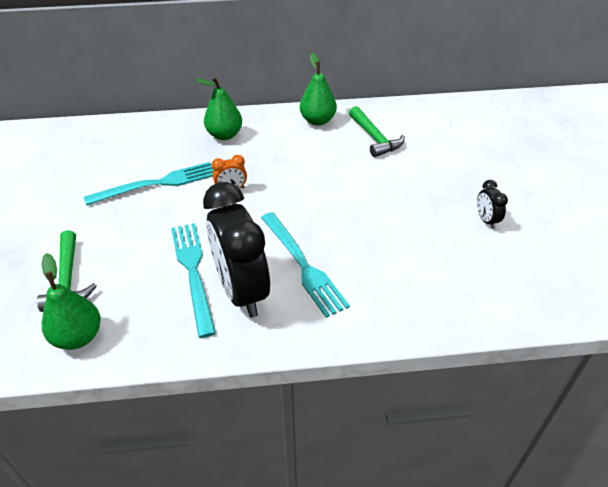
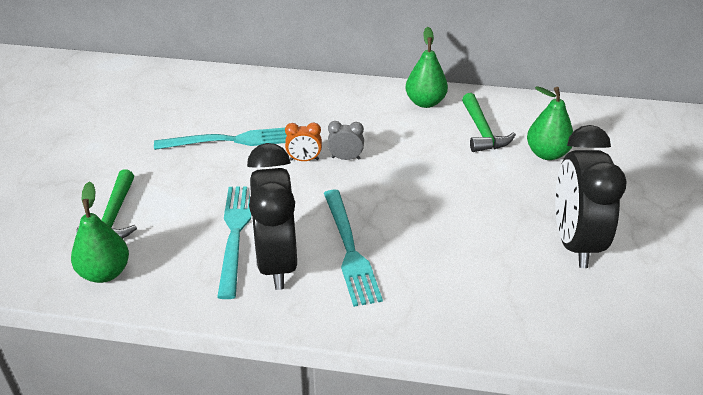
camera: 15 degrees right, 5 degrees down
(224, 135) = (318, 102): green pear -> green pear (547, 154)
(268, 182) = (345, 158): none -> grey clock
(486, 220) = (574, 242): black clock -> black clock, size x2.40

